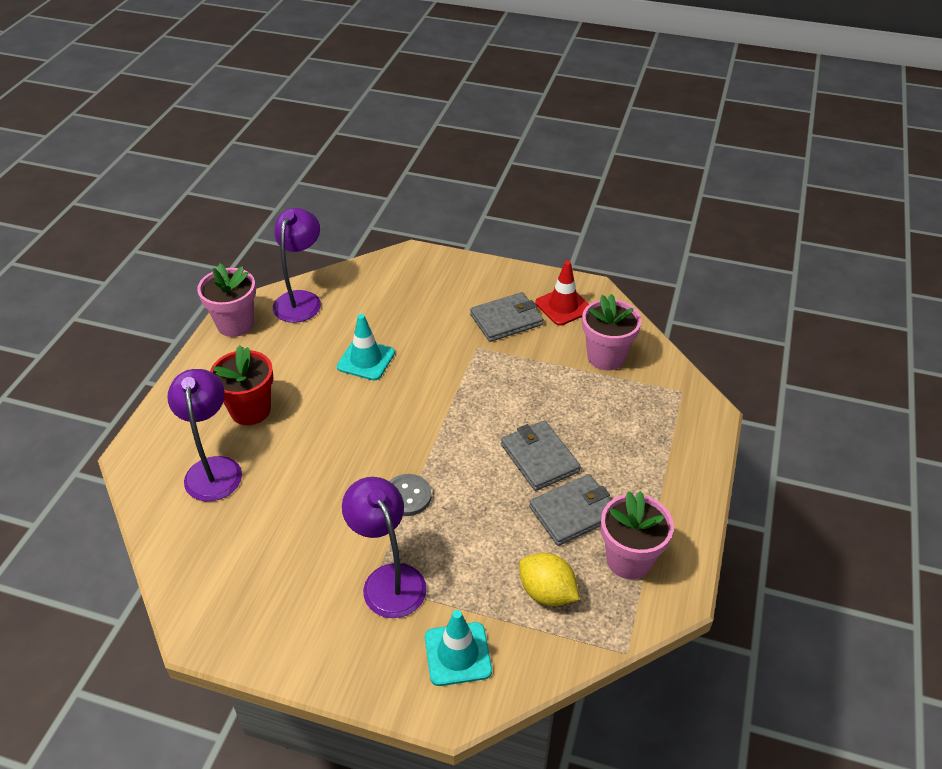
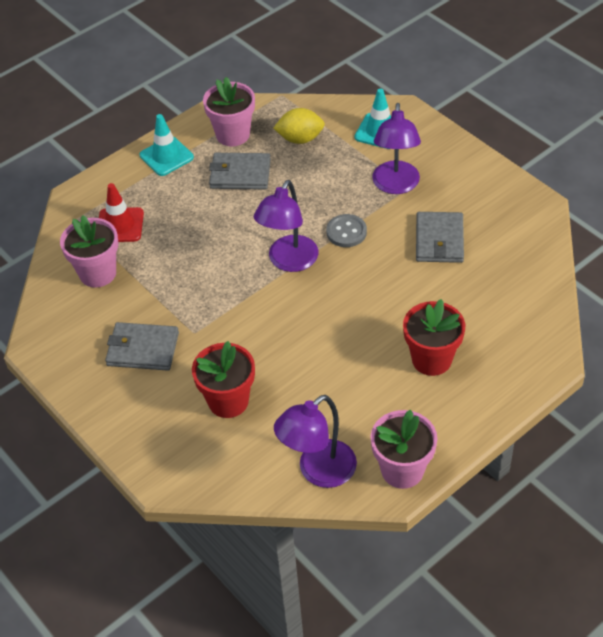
camera: 145 degrees left, 5 degrees up
(214, 468) = (485, 318): purple lamp -> purple lamp (289, 262)
(366, 360) = (300, 365): turquoise traffic cone -> turquoise traffic cone (166, 156)
(405, 314) = (228, 401): none -> red flower pot
(539, 458) = (229, 218): grey wallet -> grey wallet (439, 240)
(547, 592) = (300, 139): yellow lemon -> yellow lemon turned 75 degrees counterclockwise
(563, 306) = (79, 339): red traffic cone -> red traffic cone (120, 225)

